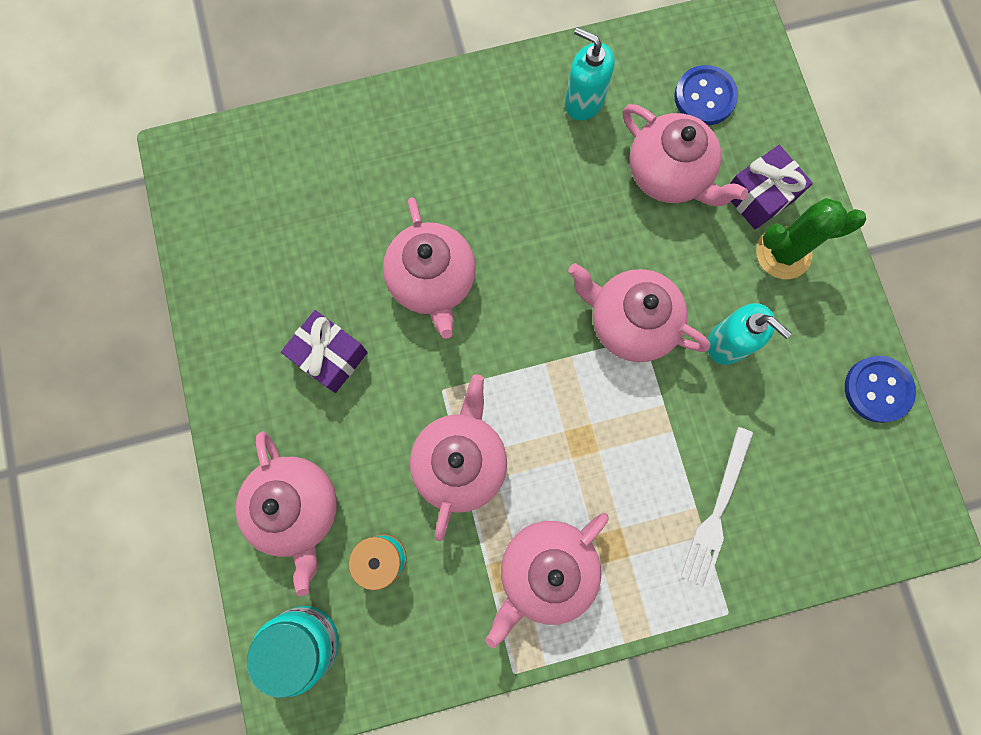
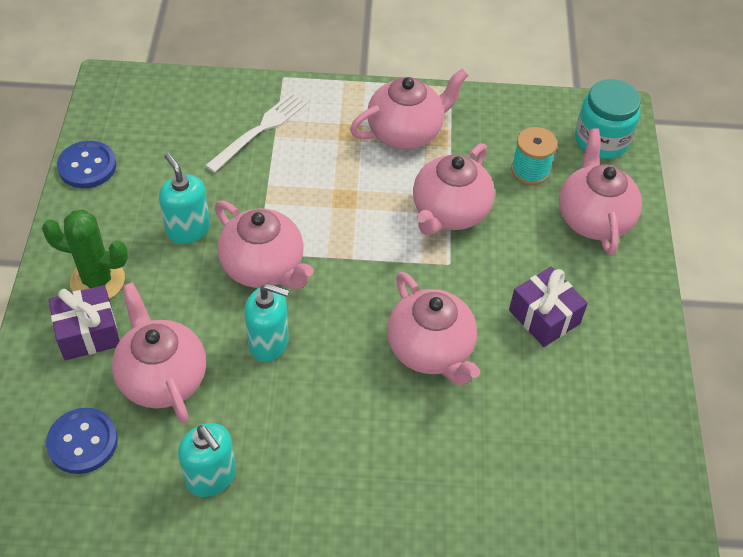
camera: 165 degrees left, 25 degrees down
(433, 281) = (431, 350): pink teapot -> pink teapot turned 150 degrees clockwise
(589, 240) = (269, 343): none -> turquoise soap dispenser

